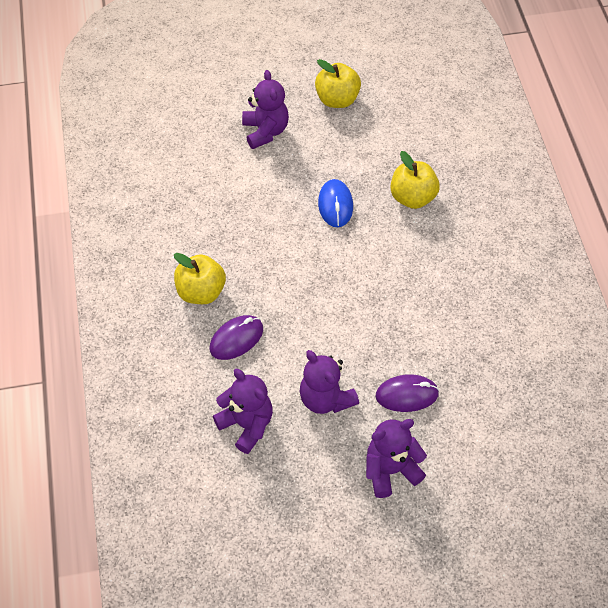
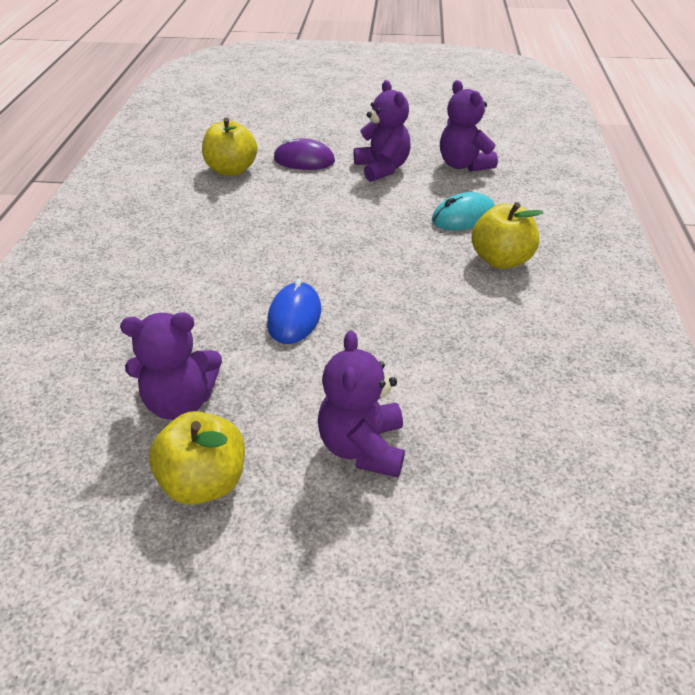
camera: 165 degrees left, 15 degrees down
(236, 339) = (463, 217): purple mouse -> turquoise mouse
(390, 470) = (343, 128): purple teddy bear -> purple teddy bear (180, 402)
(412, 197) = (183, 306): yellow apple -> yellow apple (231, 170)

